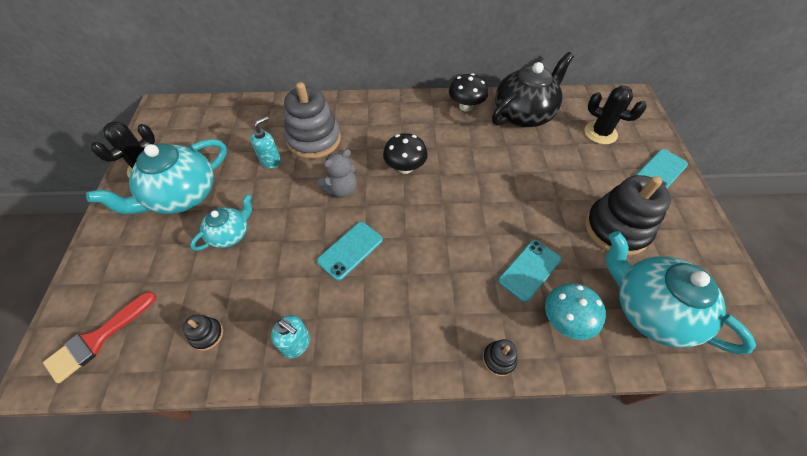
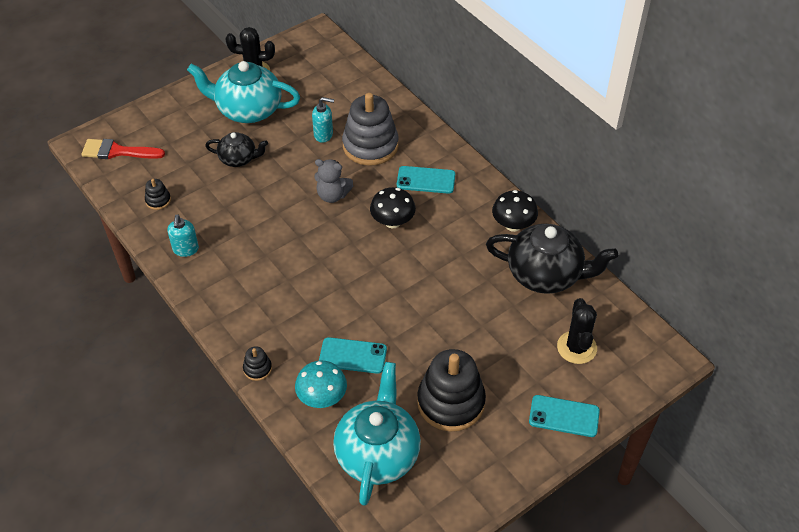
camera: 55 degrees right, 5 degrees down
(230, 234) = (238, 159): turquoise teapot -> black teapot
(350, 250) = (280, 234): turquoise phone -> turquoise phone (426, 180)

